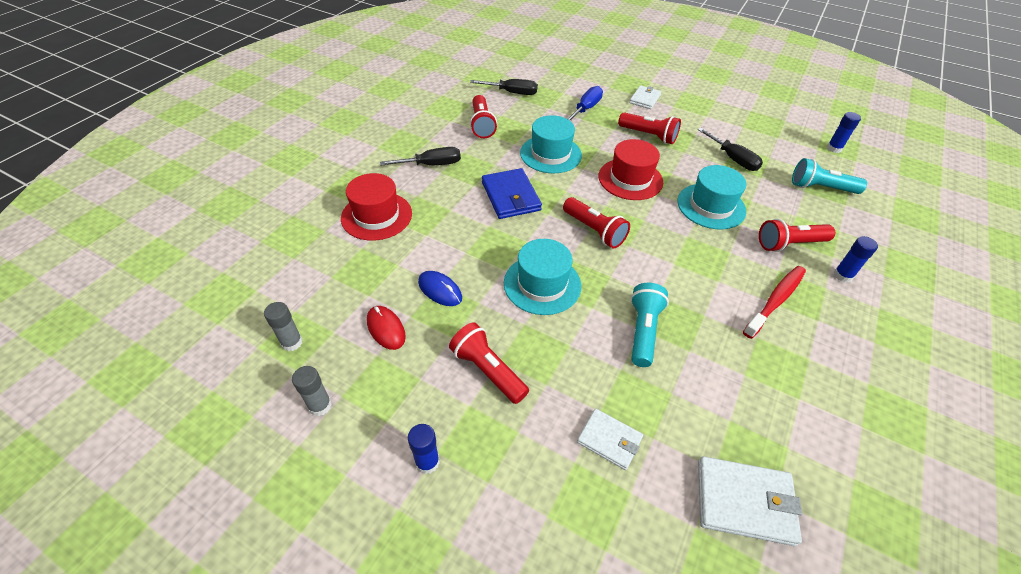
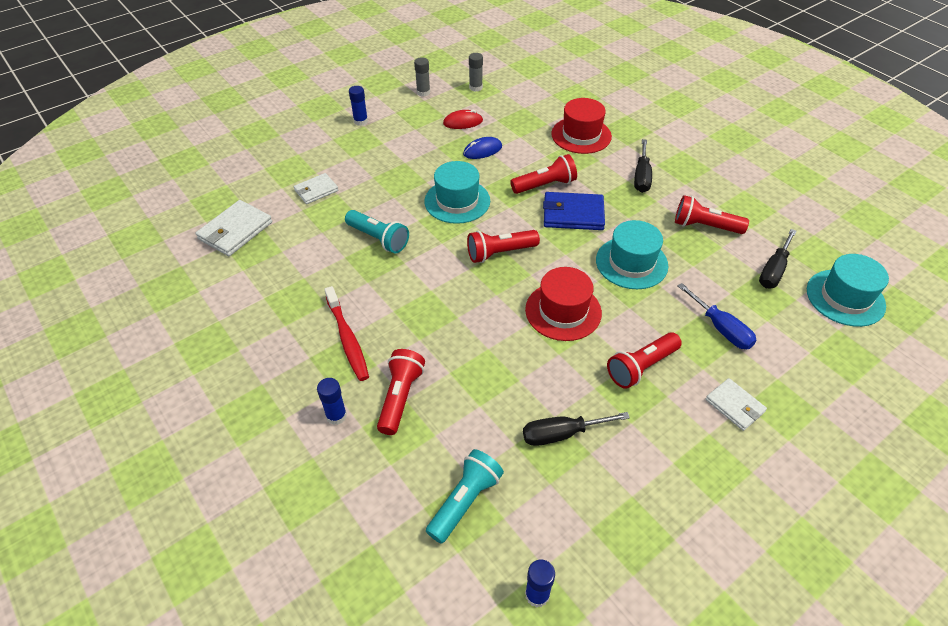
camera: 115 degrees right, 0 degrees up
(488, 370) = (401, 155): red flashlight -> red flashlight (545, 185)
(711, 206) = (489, 360): turquoise hat -> turquoise hat (845, 297)

